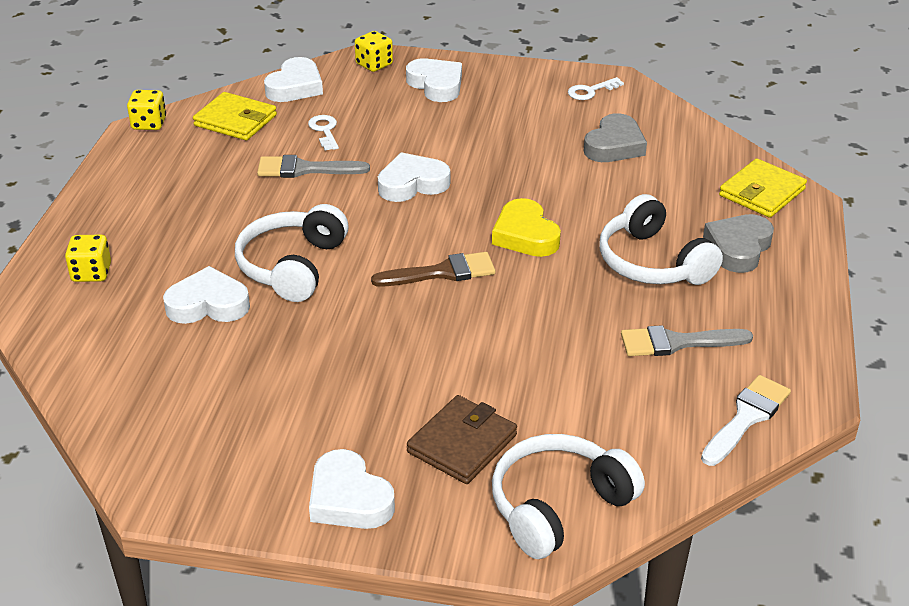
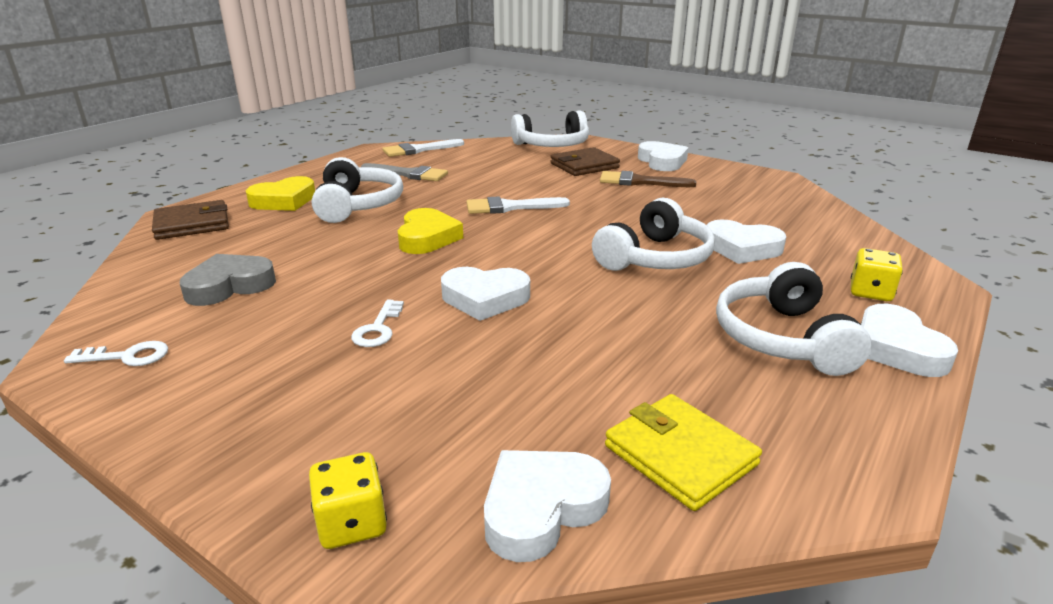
camera: 155 degrees left, 10 degrees down
(149, 124) = (849, 495): yellow dice -> none
(174, 206) = (783, 338): none -> white headphones
(305, 169) = (600, 344): grey brush -> none
(324, 131) = (542, 394): white key -> white key (378, 329)
(436, 85) = (303, 433): white heart -> white heart (896, 348)
(442, 272) = (524, 230): brown brush -> brown brush (639, 182)
(487, 307) = (510, 207): none -> white brush
(738, 248) = (284, 201): grey heart -> yellow heart
(761, 192) = (192, 224): yellow wallet -> brown wallet

